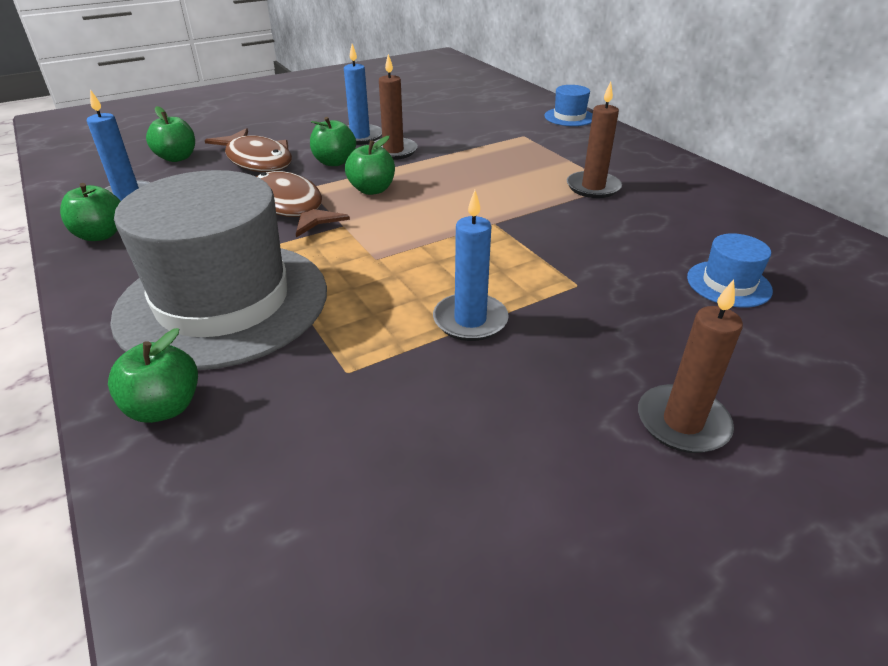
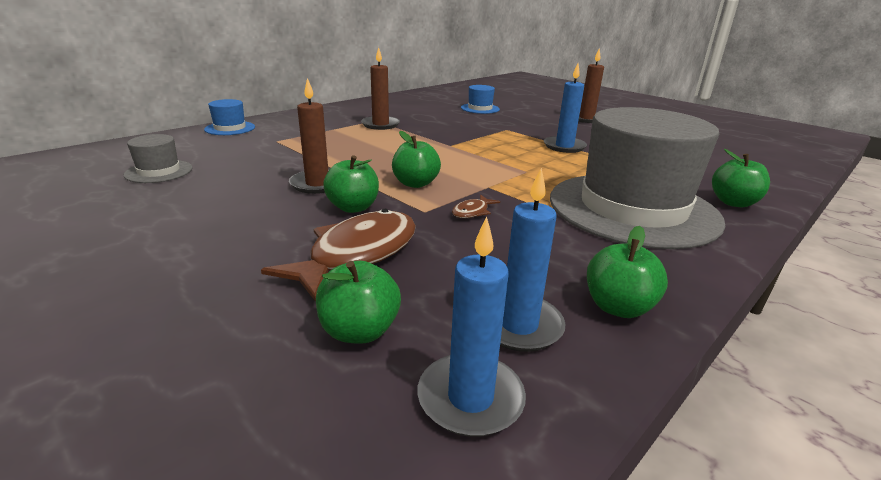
camera: 105 degrees left, 10 degrees down
(289, 207) = (472, 212): brown fish -> brown fish, size x0.43
(360, 137) = (270, 204): blue candle -> blue candle (470, 398)
(447, 104) = (159, 171): none -> grey hat

